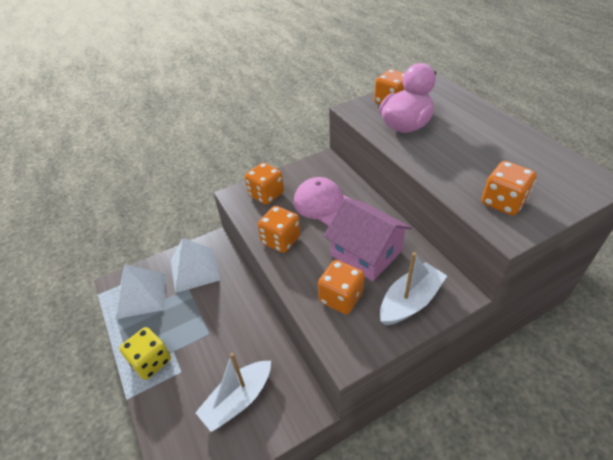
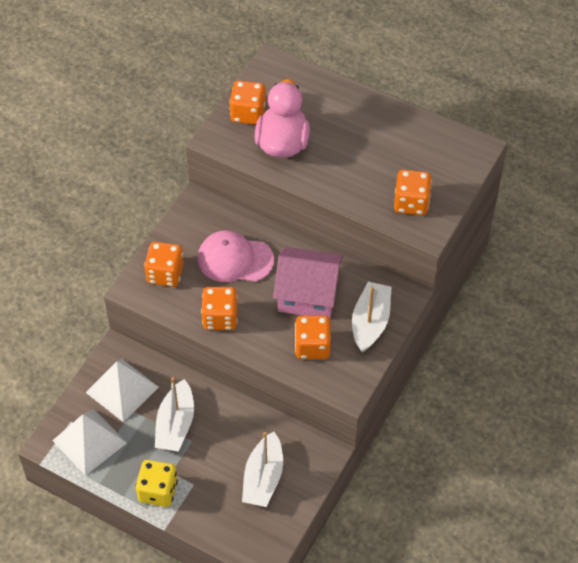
camera: 35 degrees left, 10 degrees up
(208, 314) = (175, 424): none -> white boat

